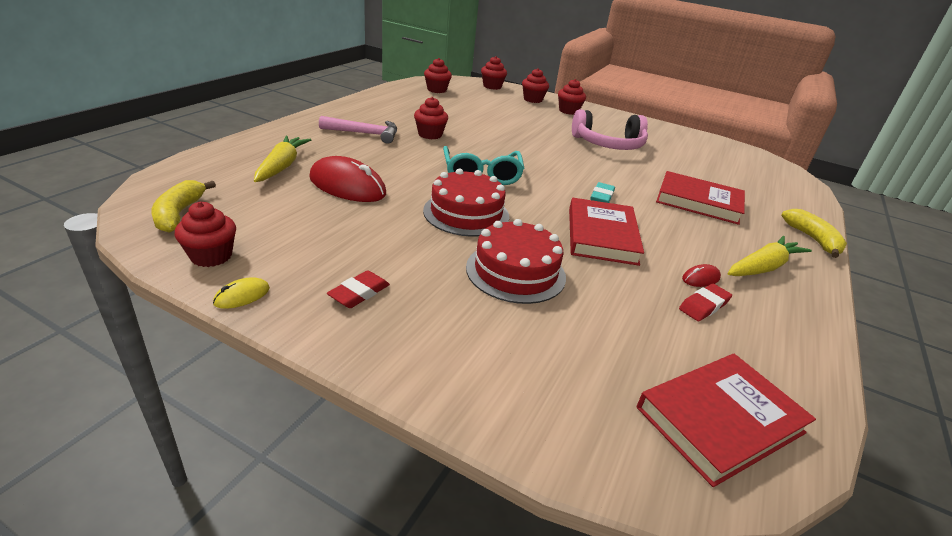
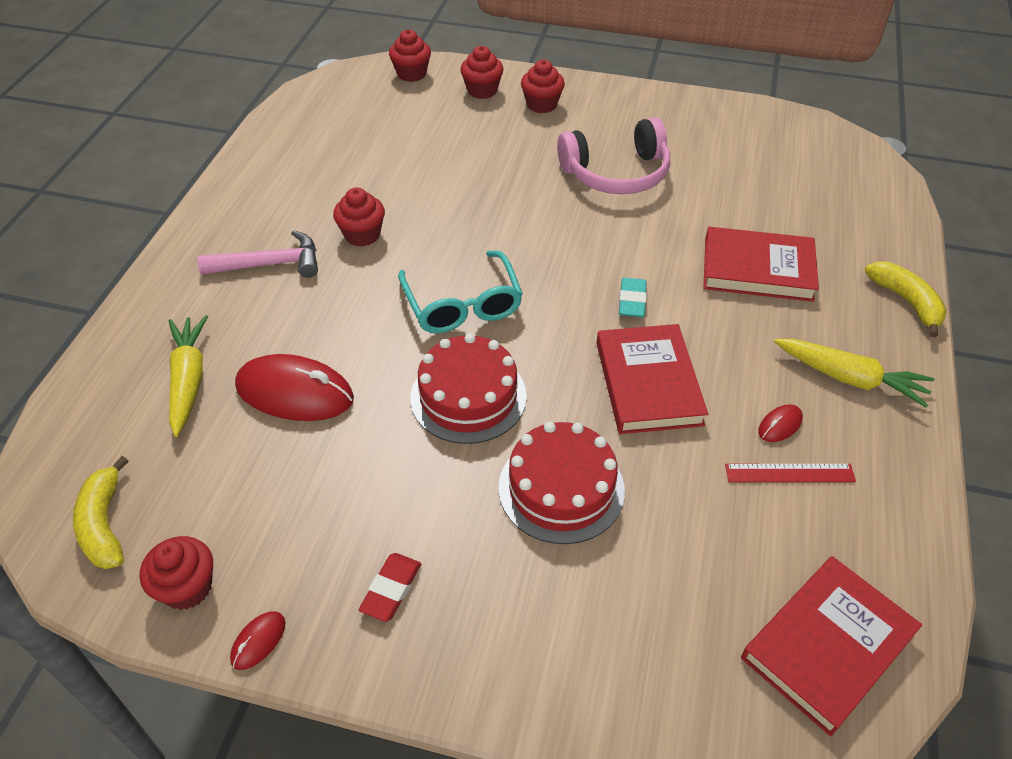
camera: 10 degrees left, 15 degrees up
(242, 296) = (258, 641): yellow mouse -> red mouse
(437, 90) = (332, 112): red cupcake -> none
(704, 306) = (789, 473): red eraser -> red ruler
(763, 267) = (850, 378): yellow carrot -> yellow carrot turned 75 degrees clockwise

